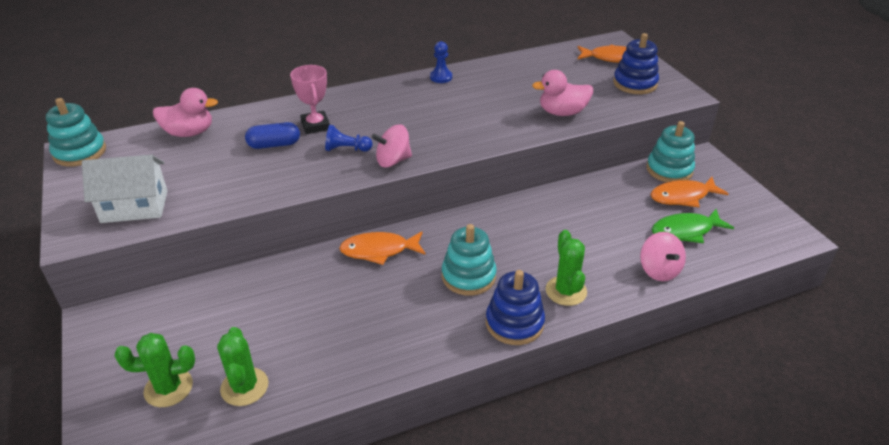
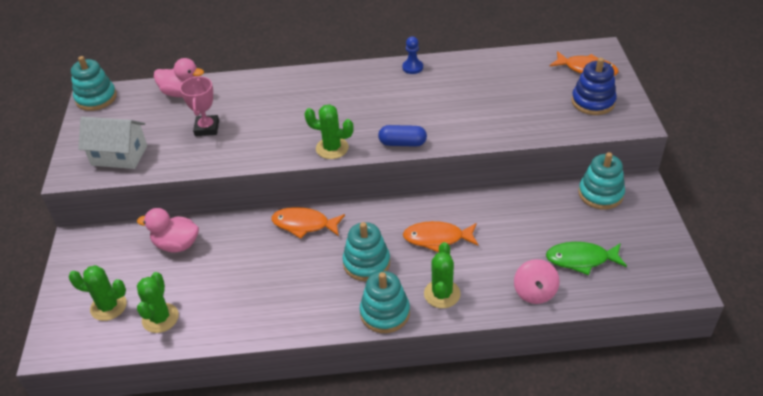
camera: 20 degrees right, 5 degrees up
(274, 145) = (243, 116): blue capsule -> blue capsule (402, 143)
(315, 126) = (283, 102): pink trophy -> pink trophy (207, 128)
(347, 149) = (299, 130): blue pawn -> none
(393, 161) = (332, 148): pink spinning top -> green cactus
(514, 323) = (385, 313): blue stacking toy -> turquoise stacking toy
(562, 112) = (505, 123): pink duck -> pink duck (176, 244)
(683, 197) = (598, 224): orange fish -> orange fish (437, 238)

